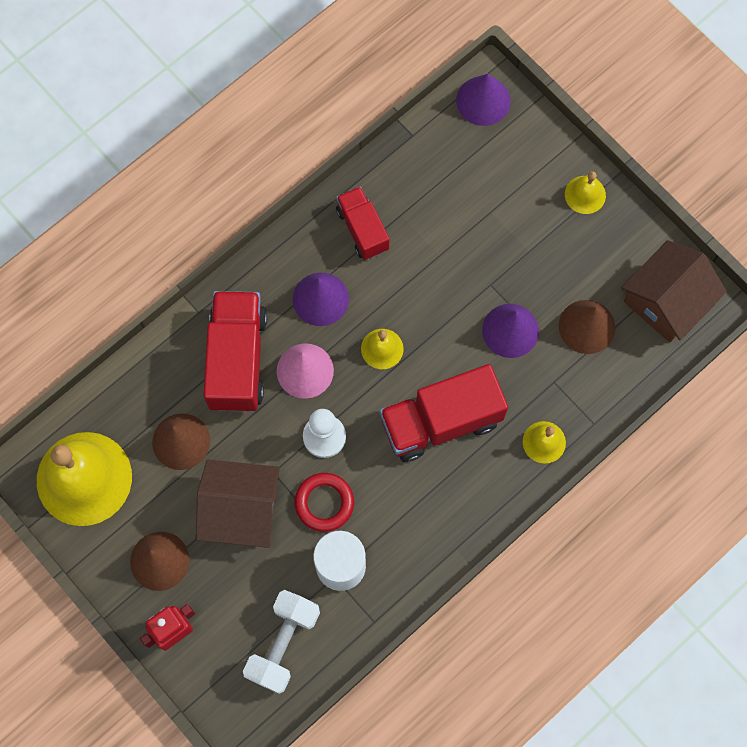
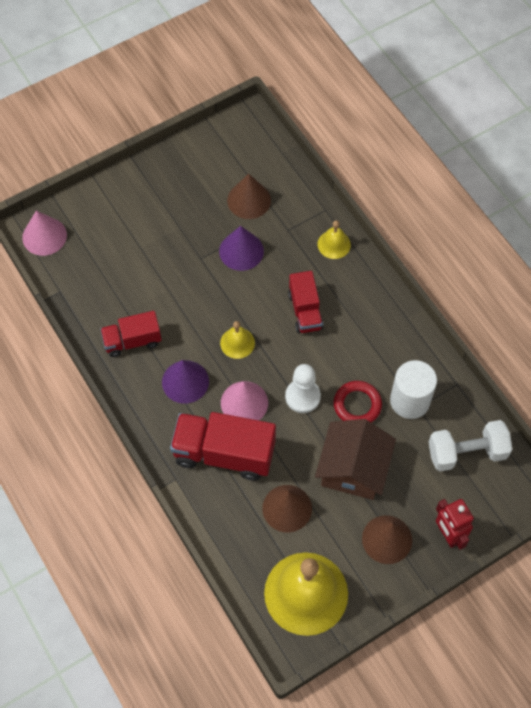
camera: 80 degrees left, 10 degrees down
(283, 643) = (466, 452): white dumbbell -> white dumbbell turned 45 degrees counterclockwise
(441, 421) = (305, 311): red truck -> red truck, size x0.60
(483, 100) = (44, 236): purple cone -> pink cone
(585, 194) = (142, 182): yellow bell -> none
(666, 301) = (240, 146): brown house -> none

